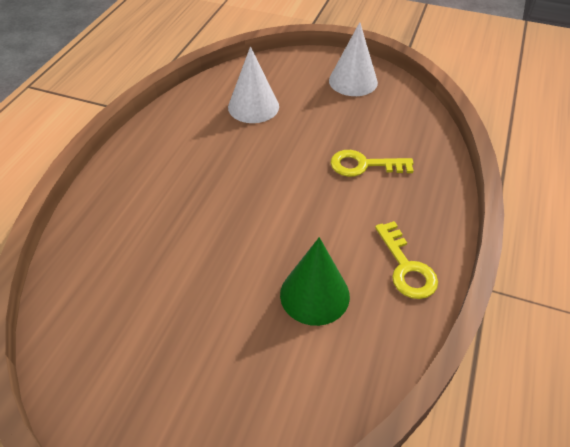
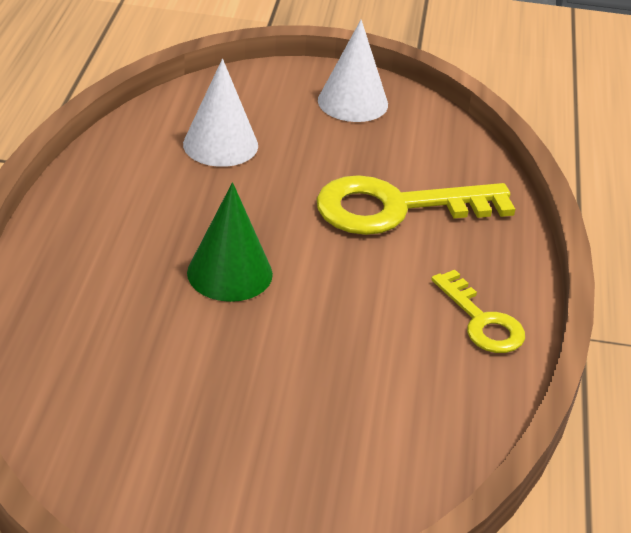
camera: 15 degrees left, 10 degrees down
(314, 294) = (374, 362): green cone -> green cone (229, 273)
(364, 165) = (397, 208): yellow key -> yellow key, size x1.75

